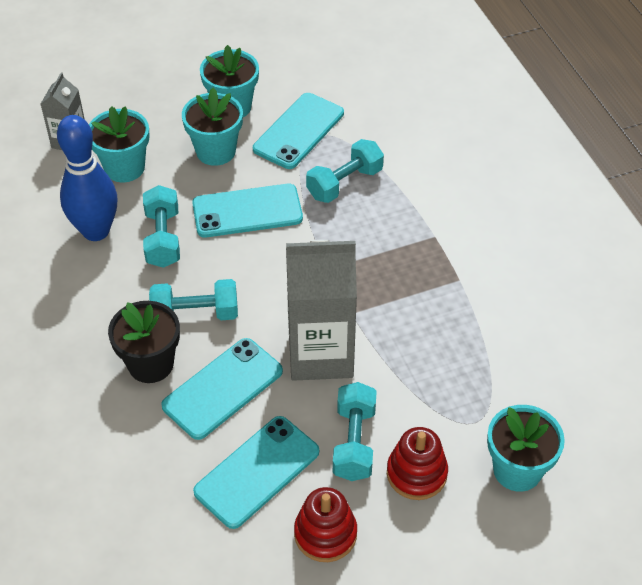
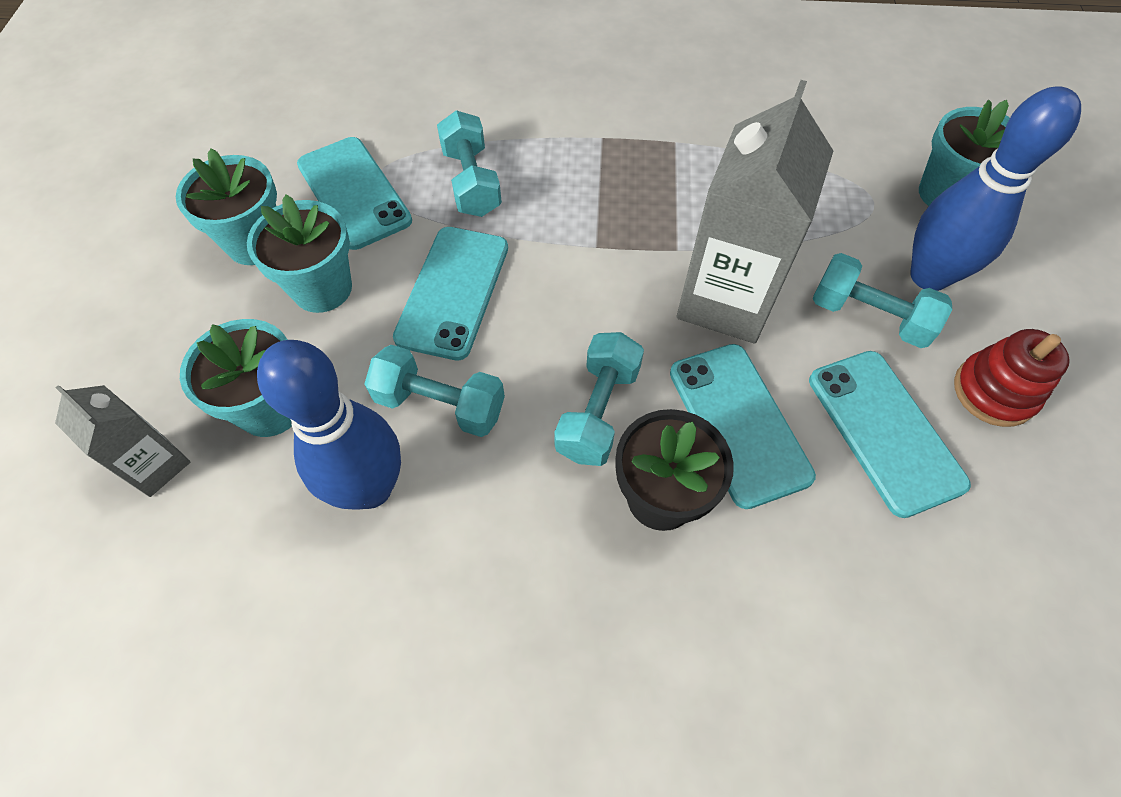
camera: 65 degrees left, 10 degrees up
(416, 473) = (929, 276): red stacking toy -> blue bowling pin

